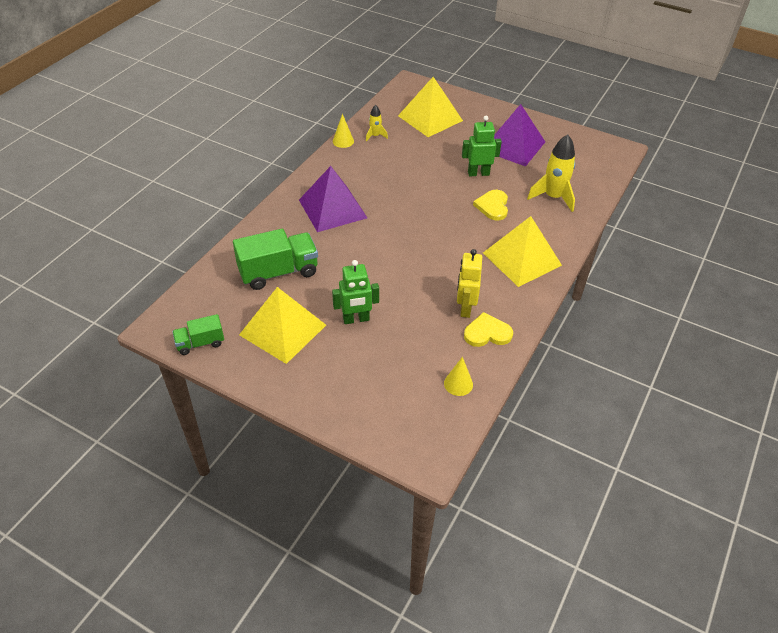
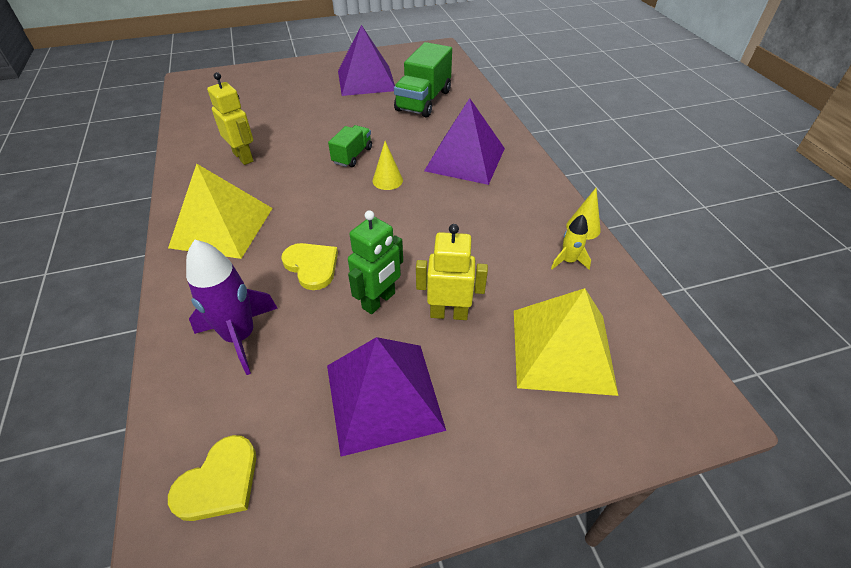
camera: 135 degrees right, 0 degrees up
(200, 343) = (403, 54): green truck -> green truck (352, 155)
(282, 329) = (366, 80): yellow pyramid -> purple pyramid
(356, 319) = (325, 108): green robot -> none
(455, 152) = (449, 313): none -> yellow robot
(458, 384) = (203, 115): yellow cone -> yellow cone (387, 180)
(487, 333) = (206, 152): yellow heart -> yellow heart (219, 482)
(553, 197) = (240, 336): yellow rocket -> purple rocket

